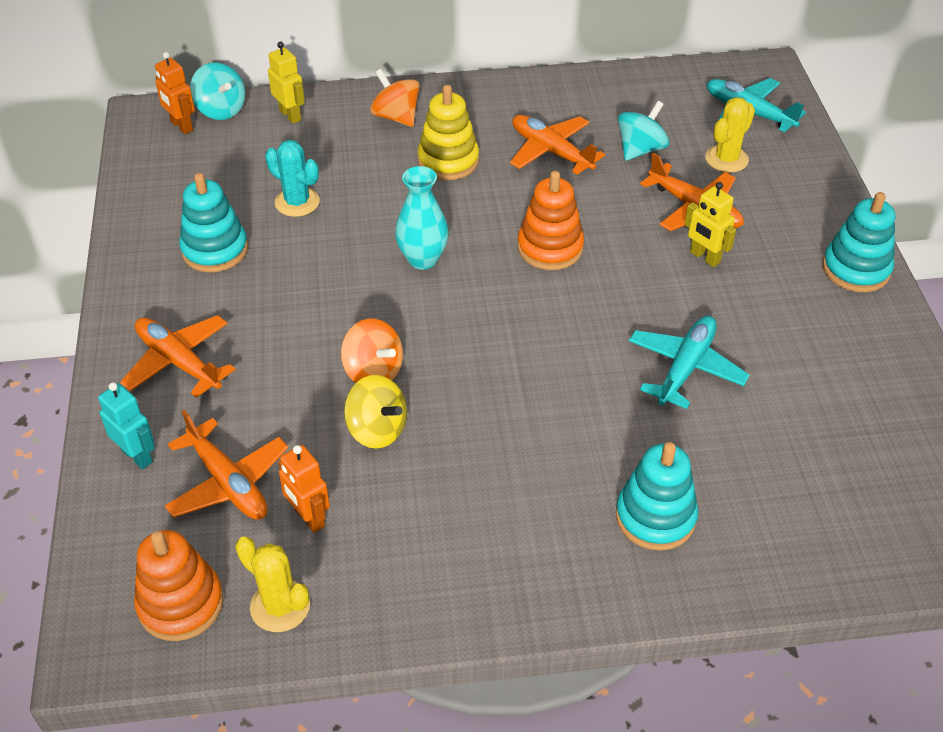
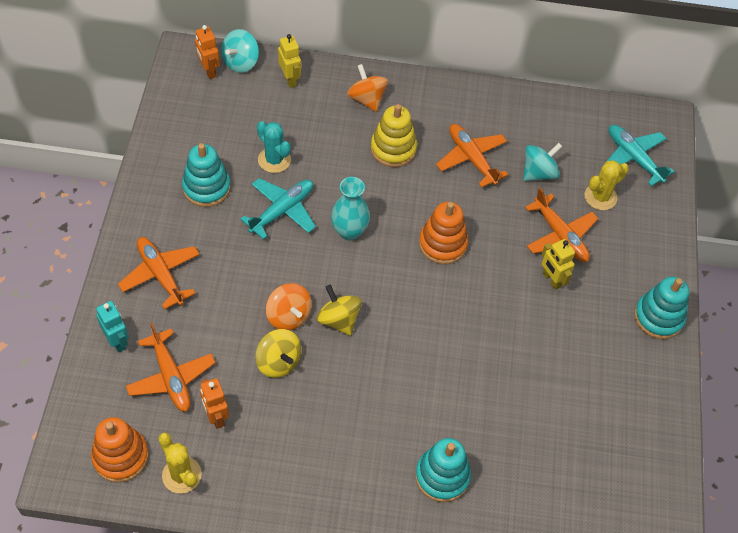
camera: 10 degrees right, 10 degrees up
(221, 110) = (241, 62): turquoise spinning top -> turquoise spinning top turned 60 degrees clockwise
(443, 361) = (338, 319): none -> yellow spinning top
(685, 367) = (504, 367): turquoise plane -> turquoise plane (282, 211)

